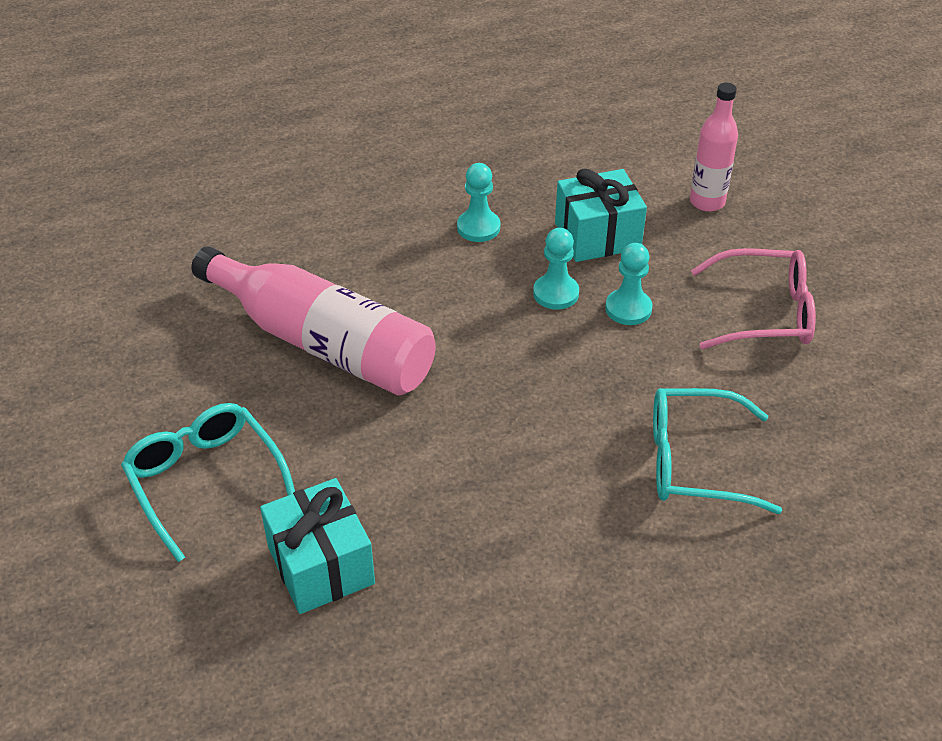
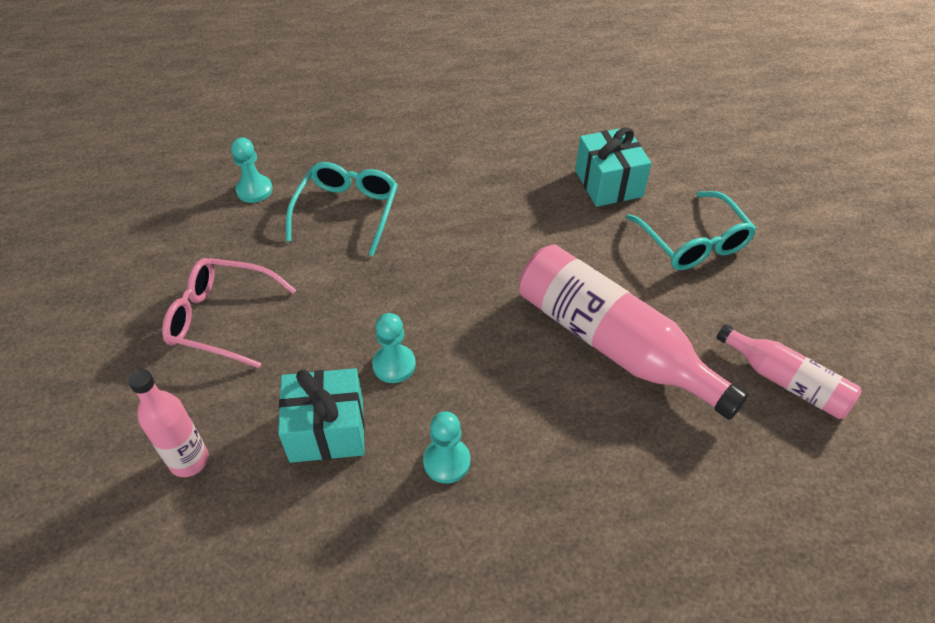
camera: 170 degrees left, 5 degrees up
(136, 329) = (786, 381): none -> pink bottle
(628, 309) = (336, 339): turquoise pawn -> turquoise pawn (254, 190)
(694, 462) = (347, 211): turquoise glasses -> turquoise glasses turned 90 degrees counterclockwise

